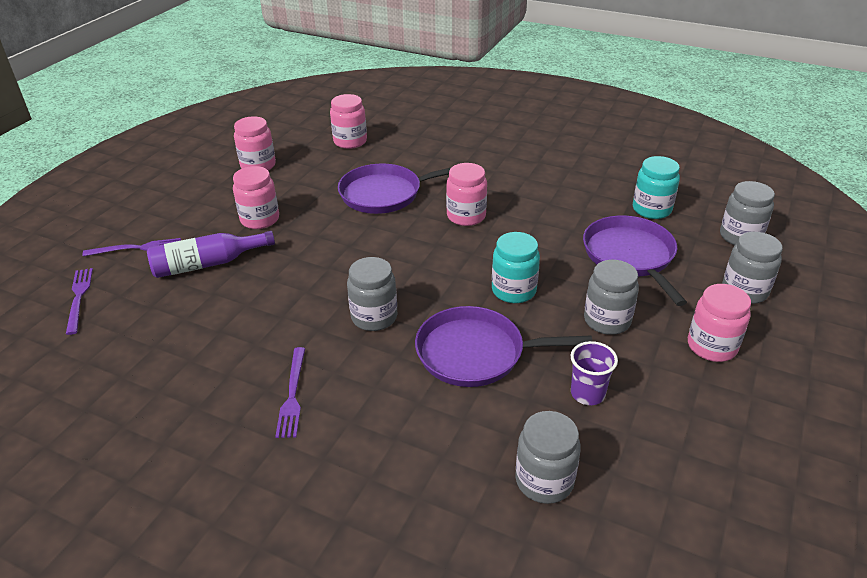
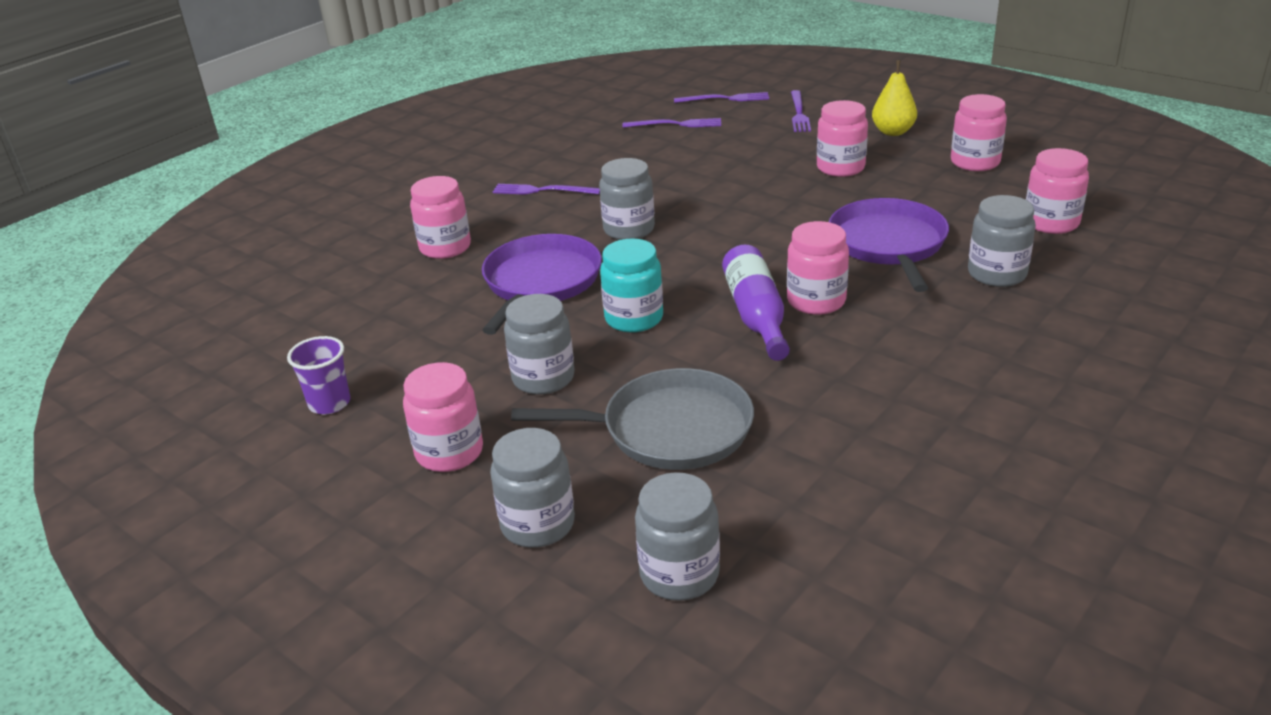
camera: 105 degrees right, 5 degrees down
(138, 323) = (676, 124): none -> purple fork
(194, 199) = (893, 132): none -> yellow pear
(207, 264) = (758, 146): purple bottle -> purple bottle (756, 315)
(425, 441) = (445, 248): none -> pink jar
(544, 481) = (359, 300): grey jar -> grey jar (996, 274)
(587, 394) = (439, 342): purple cup -> purple cup (329, 403)
(630, 256) = (669, 429): purple pan -> grey pan
(651, 209) = (795, 486): turquoise jar -> none

